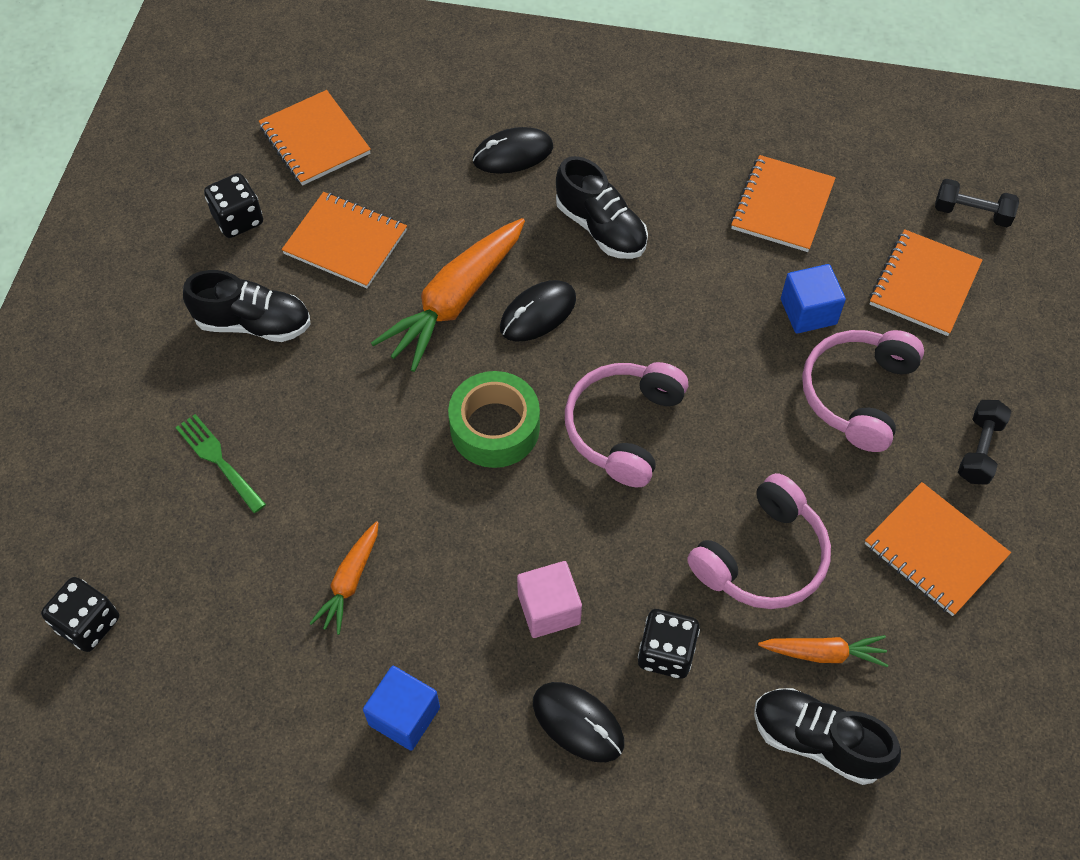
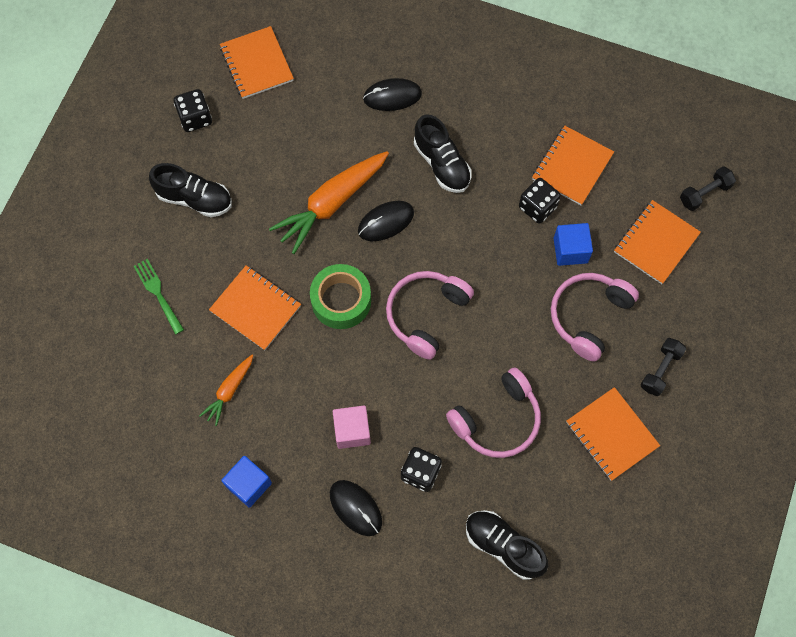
camera: 10 degrees right, 10 degrees up
(88, 624) = (62, 391): black dice -> black dice (537, 207)
(346, 242) = (265, 147): orange notebook -> orange notebook (256, 308)
(823, 653) = (521, 490): orange carrot -> none
(971, 213) = (704, 193): black dumbbell -> black dumbbell turned 60 degrees counterclockwise

